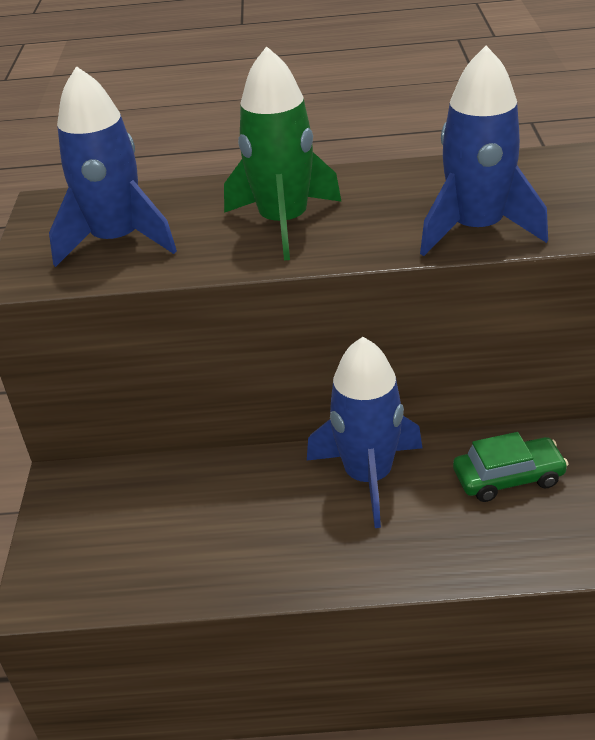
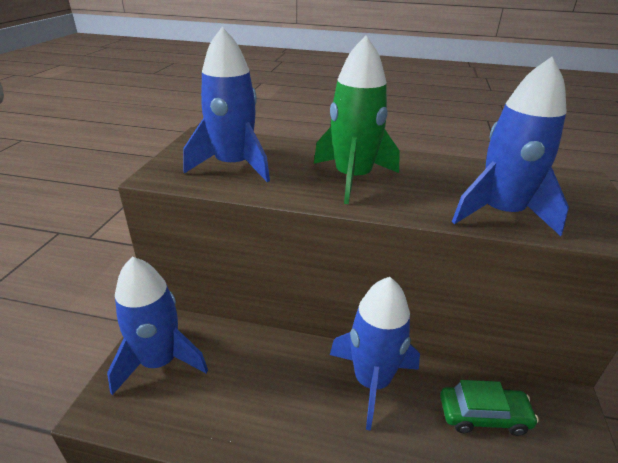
camera: 10 degrees right, 5 degrees down
(87, 525) = (160, 361): none -> blue rocket

